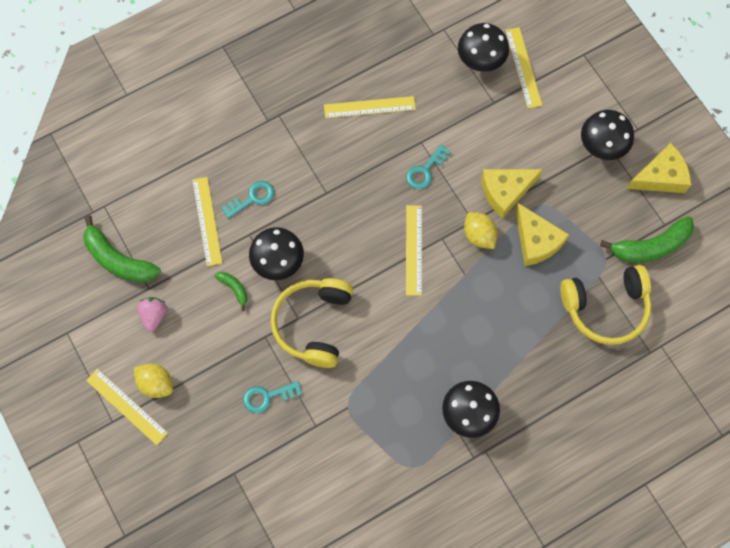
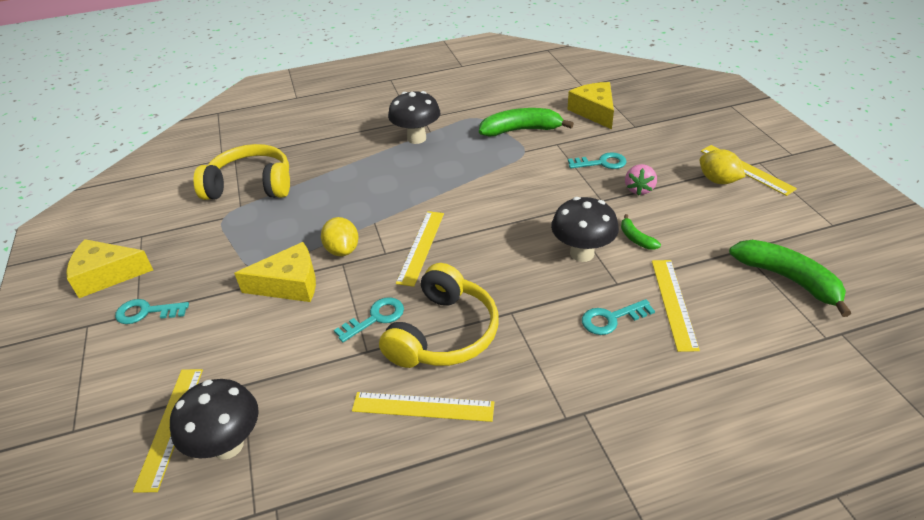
camera: 165 degrees left, 30 degrees down
(154, 315) = (730, 227): pink strawberry -> pink strawberry (639, 189)
(313, 324) = (548, 204): yellow headphones -> yellow headphones (444, 333)
(536, 241) = (284, 238): yellow cheese -> yellow cheese (594, 112)
(601, 147) = (147, 312): black mushroom -> turquoise key
(651, 246) = (171, 221): green banana -> green banana (521, 130)

